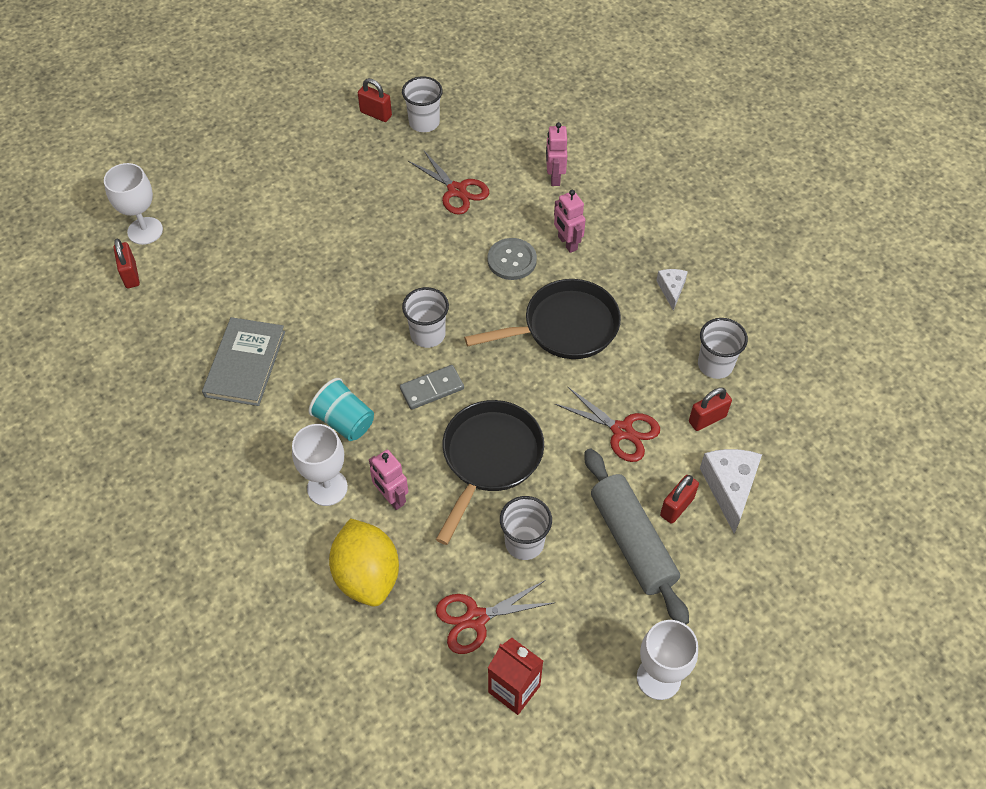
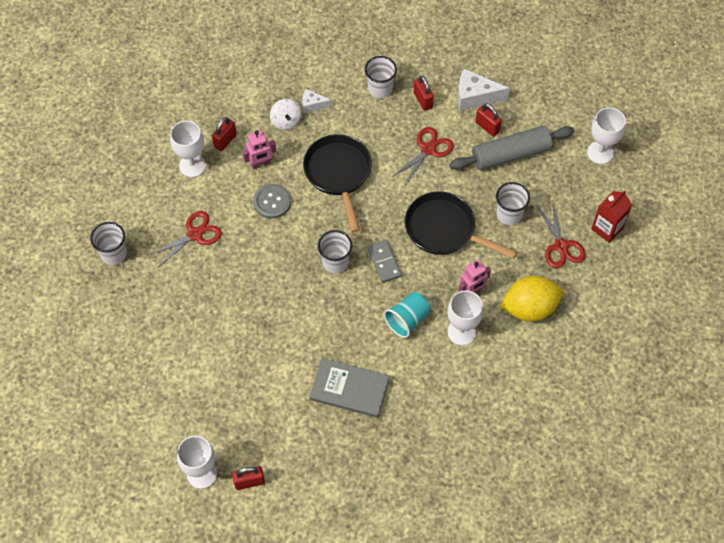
camera: 85 degrees left, 5 degrees up
(376, 114) = (96, 290): red padlock -> red padlock (225, 141)
(554, 177) = (192, 165): pink robot -> white goblet
(638, 263) = (286, 121): none -> white spinning top

